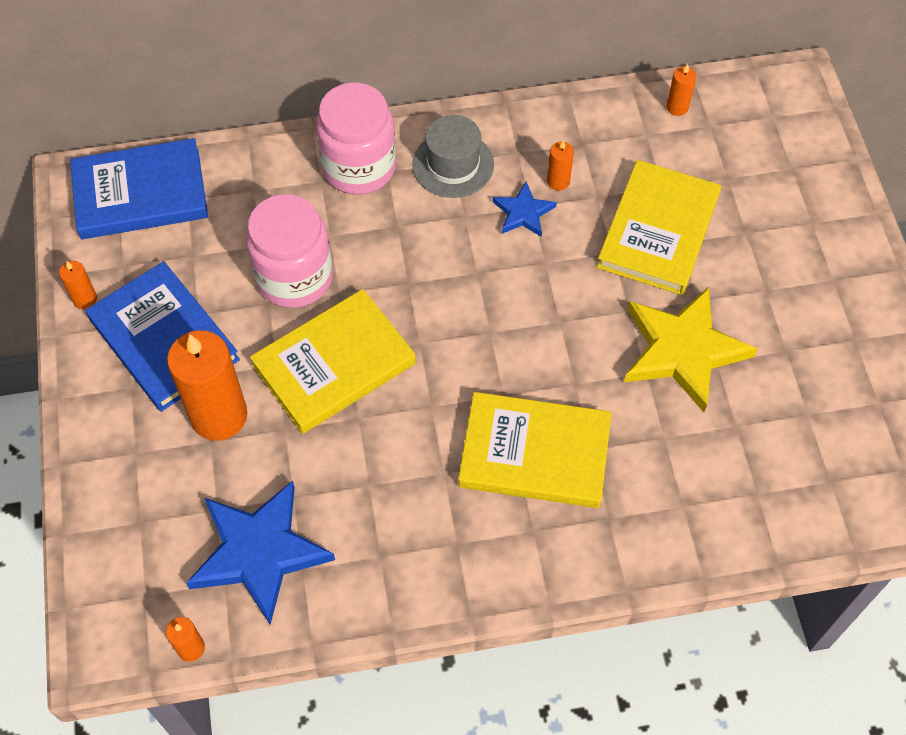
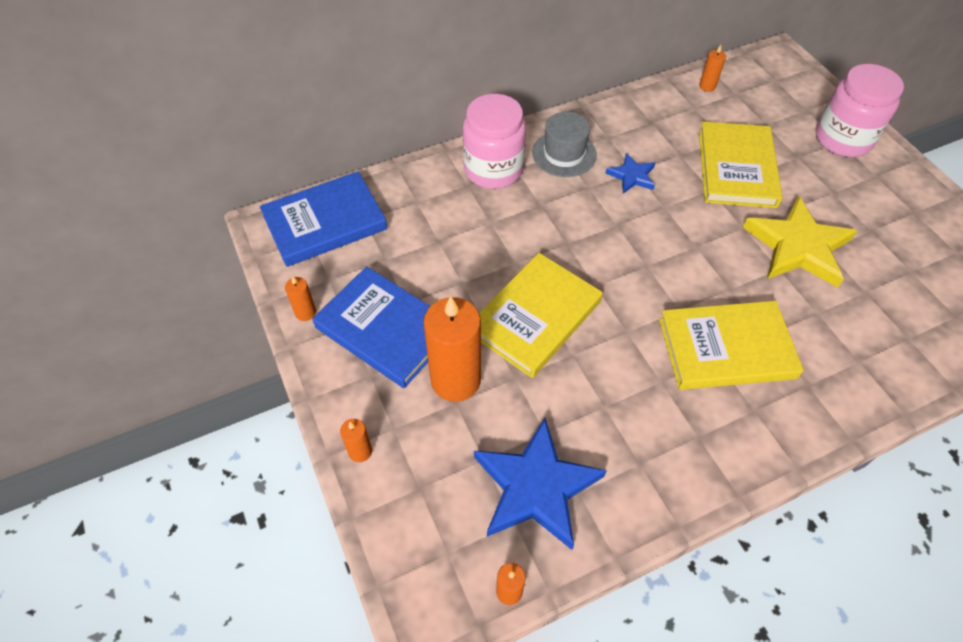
camera: 15 degrees left, 5 degrees down
(294, 277) = (475, 258): pink jar -> pink jar (843, 139)
(558, 181) = (647, 150): orange candle -> orange candle (360, 451)

